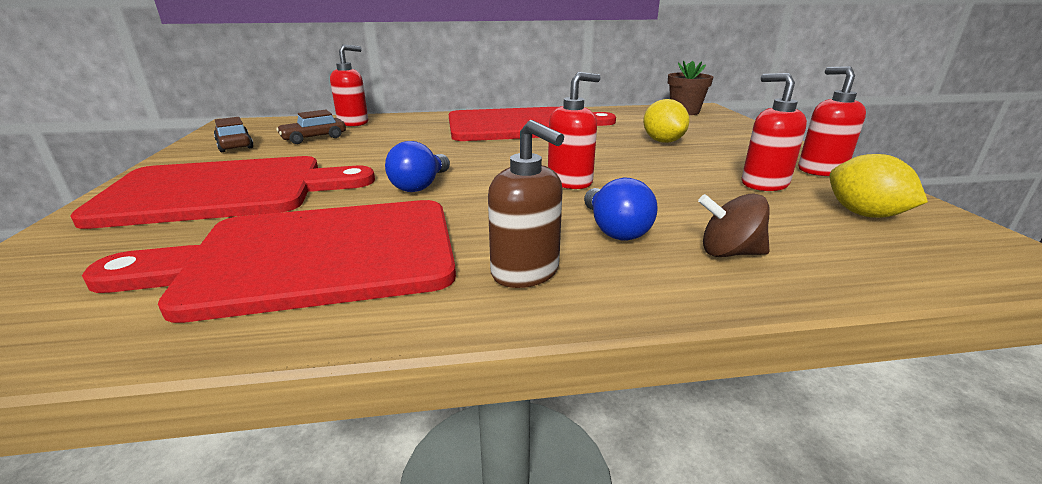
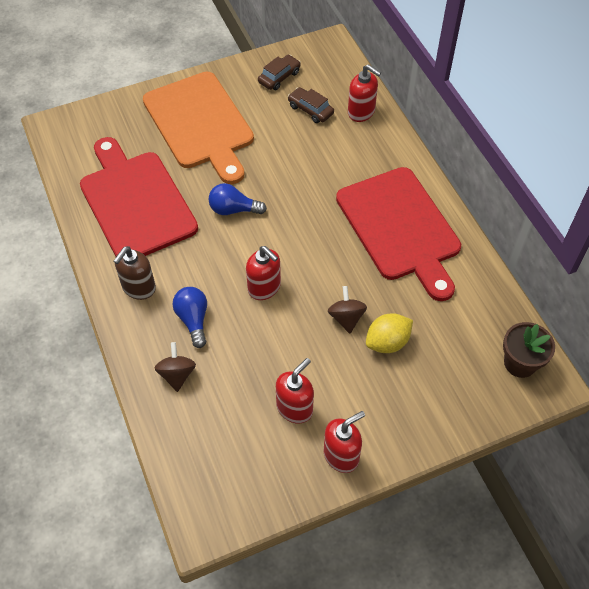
camera: 75 degrees right, 30 degrees up
(225, 191) = (200, 124): red cutting board -> orange cutting board
(614, 230) = (193, 320): blue light bulb -> blue light bulb turned 105 degrees clockwise
(628, 152) = (346, 318): none -> brown spinning top
(864, 214) = (251, 459): yellow lemon -> none

